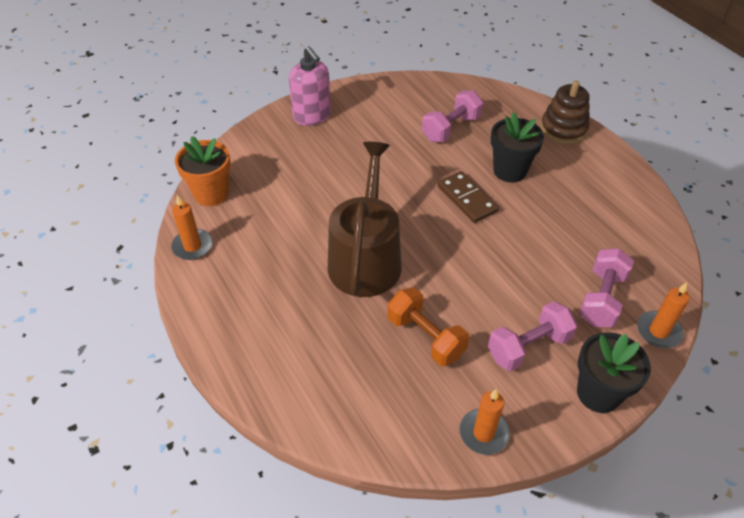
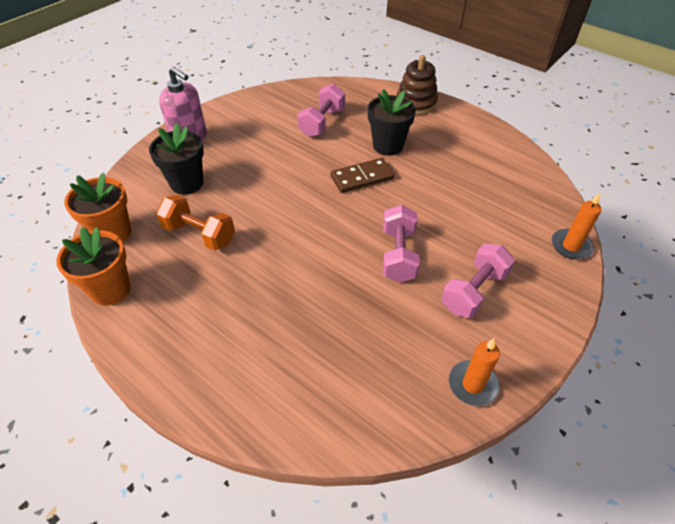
camera: 20 degrees left, 0 degrees up
(192, 246) = (110, 289): orange candle -> orange flower pot
(365, 258) = (292, 254): brown watering can -> none
(425, 337) = (379, 310): orange dumbbell -> orange dumbbell (199, 234)
(467, 199) = (362, 178): brown domino -> brown domino turned 60 degrees counterclockwise
(598, 393) = (551, 314): black flower pot -> black flower pot (187, 183)
(601, 299) = (513, 232): pink dumbbell -> pink dumbbell (398, 255)

